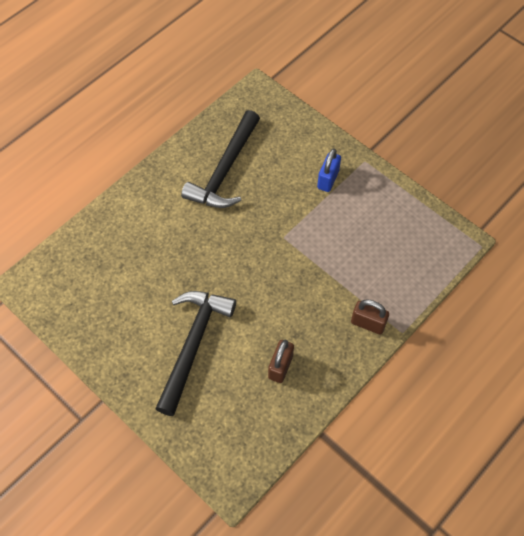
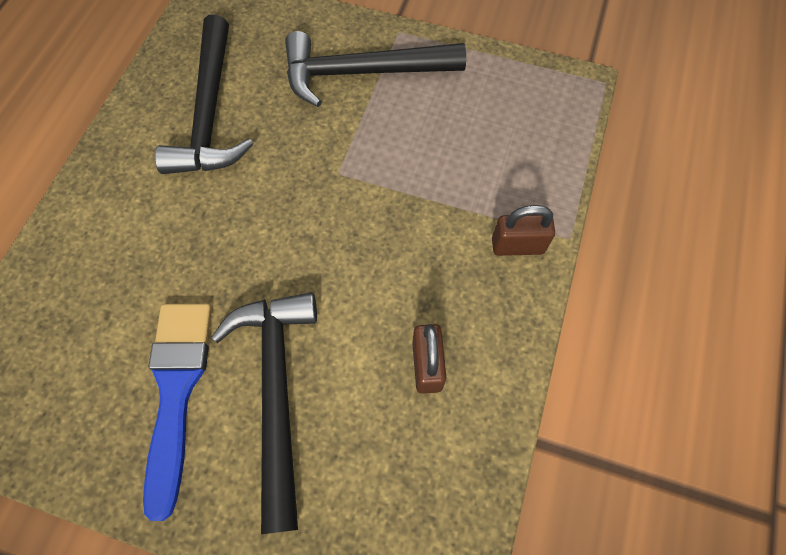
camera: 25 degrees left, 5 degrees up
(142, 321) = (176, 390): none -> blue brush
(328, 179) = (362, 72): blue padlock -> black hammer

